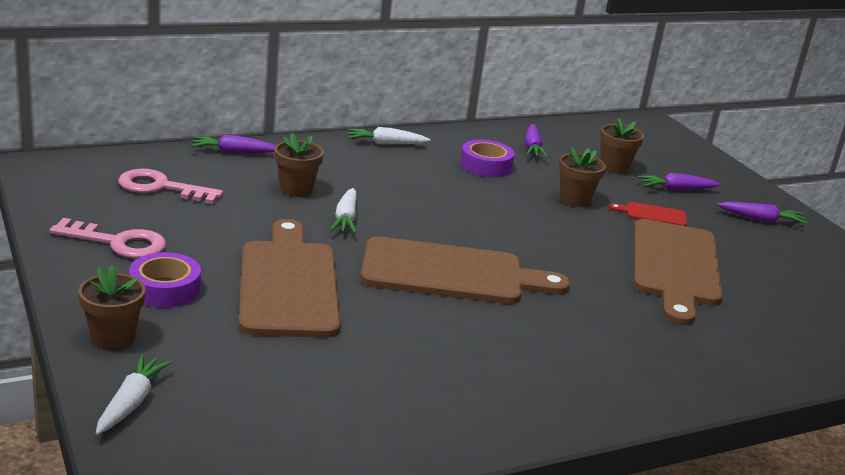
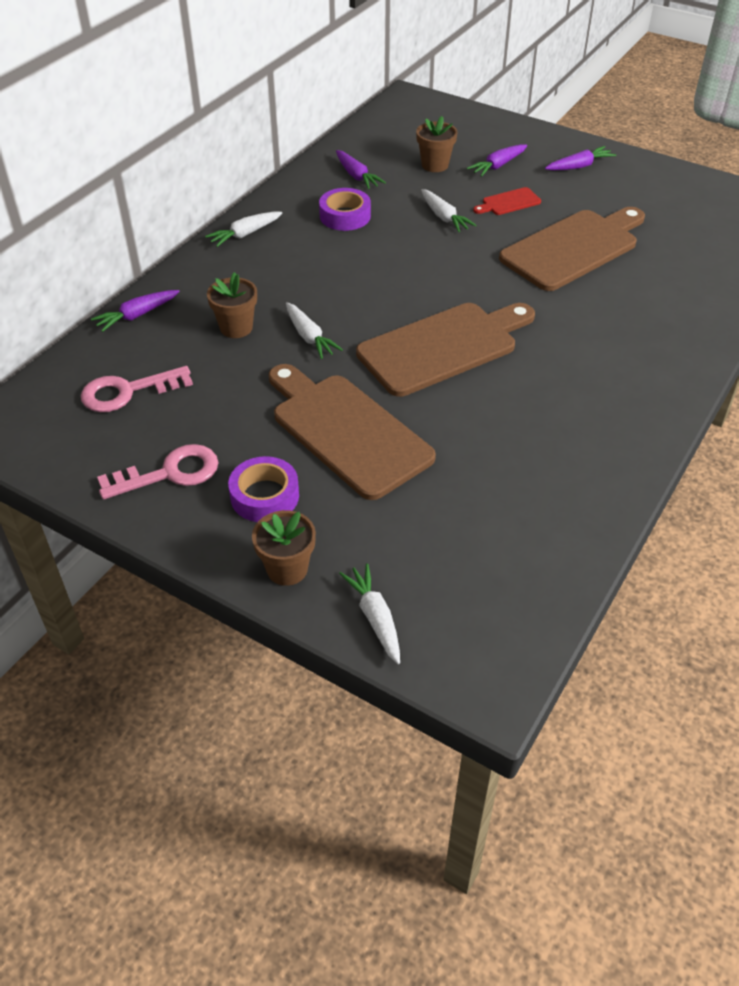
camera: 30 degrees left, 20 degrees up
(575, 199) = (444, 217): brown flower pot -> white carrot
(675, 267) = (573, 248): brown cutting board -> brown cutting board turned 105 degrees counterclockwise

